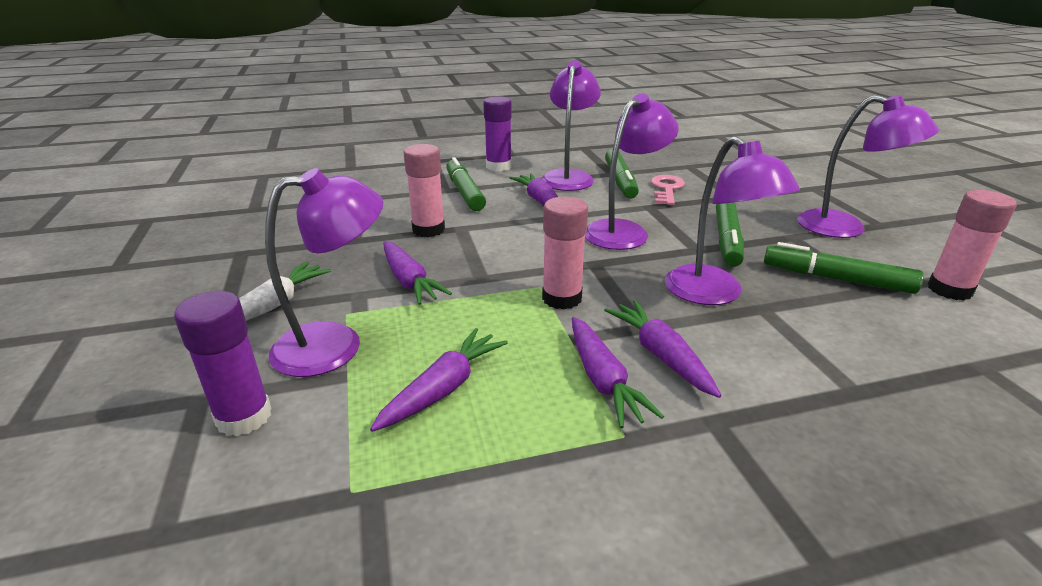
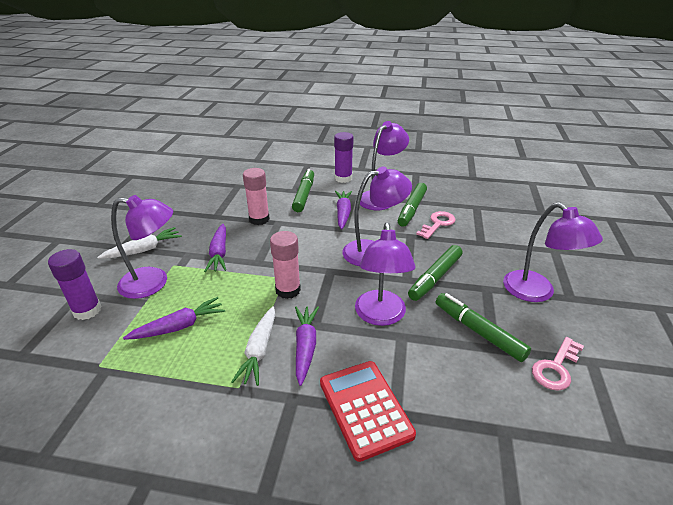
camera: 25 degrees right, 5 degrees up
(603, 380) = (259, 351): purple carrot -> white carrot
(817, 399) = (365, 408): none -> red calculator
(949, 290) = (556, 368): pink glue stick -> pink key

